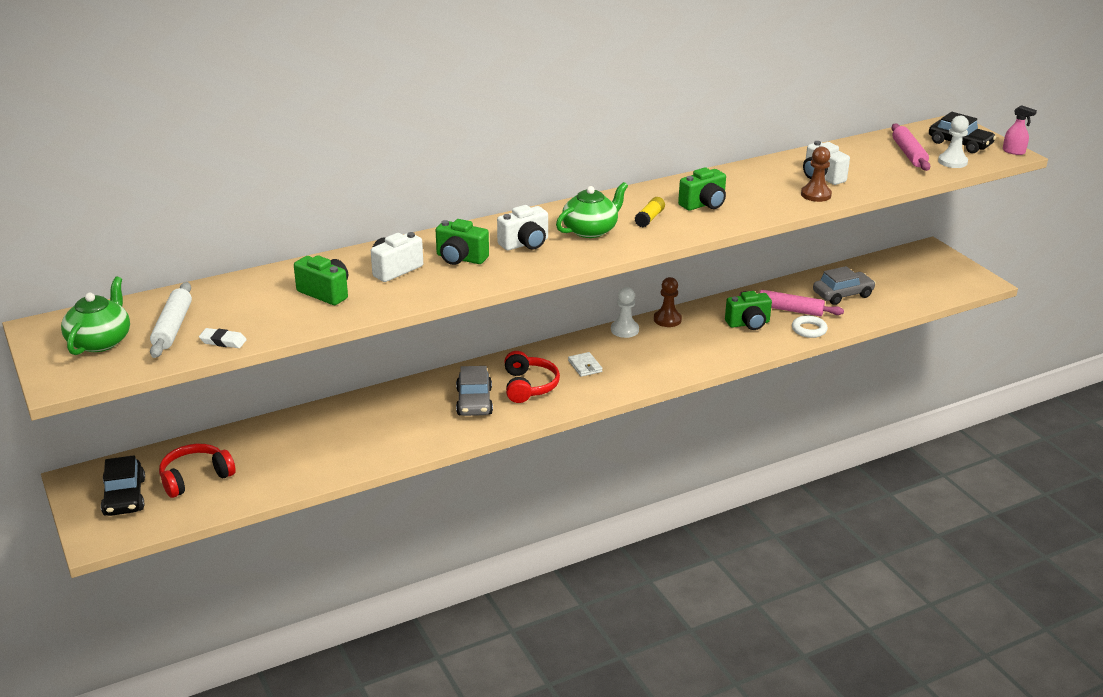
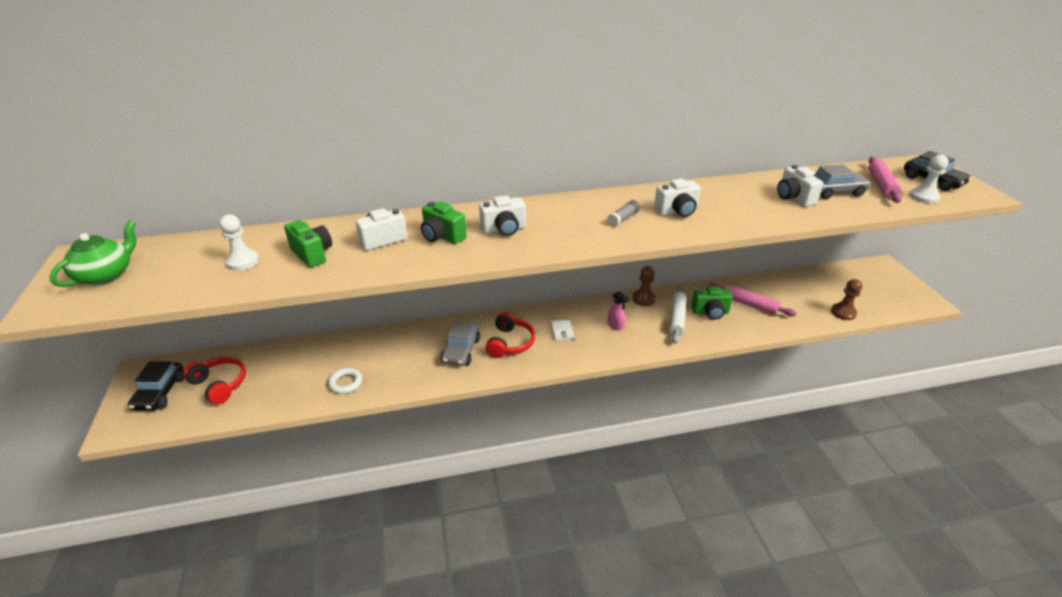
camera: 15 degrees right, 5 degrees up
(172, 327) = (170, 269): white rolling pin -> white rolling pin (676, 318)
(195, 478) = (219, 385): red headphones -> red headphones turned 60 degrees clockwise
(223, 341) = (196, 289): white eraser -> none
(590, 230) = (566, 224): green teapot -> none
(624, 330) = (606, 303): white pawn -> white pawn (243, 261)
(649, 218) = (623, 219): yellow glue stick -> grey glue stick
(704, 204) = (677, 211): green camera -> white camera
(809, 330) = (761, 326): white ring -> white ring (345, 383)
(816, 195) = (784, 214): brown pawn -> brown pawn (843, 312)
(842, 294) = (798, 297): grey car -> grey car (834, 191)
(1014, 152) = (987, 193): pink spray bottle -> pink spray bottle (615, 326)

